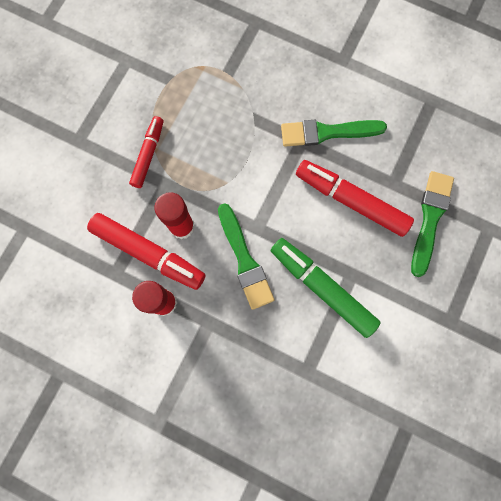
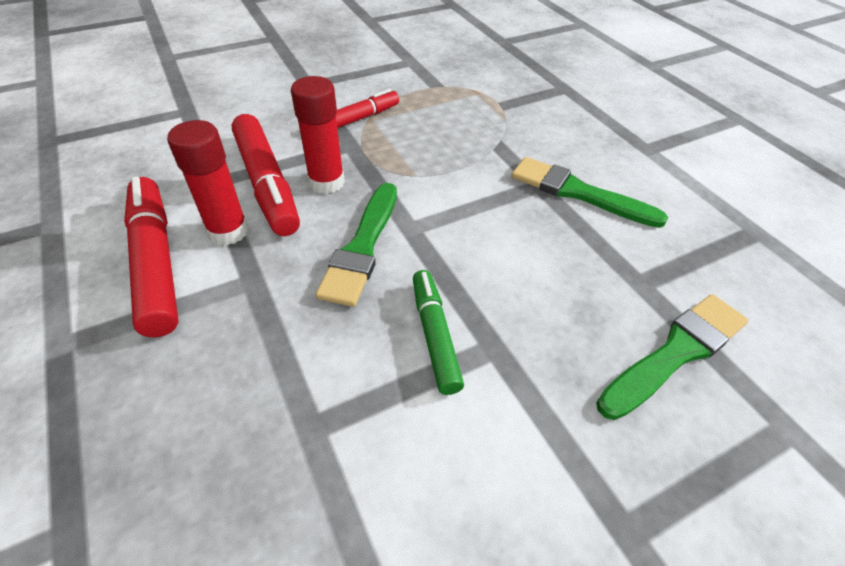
camera: 35 degrees right, 30 degrees down
(322, 287) = (435, 335): green marker -> green marker, size x0.62
(351, 200) = (559, 267): red marker -> red marker (156, 262)

